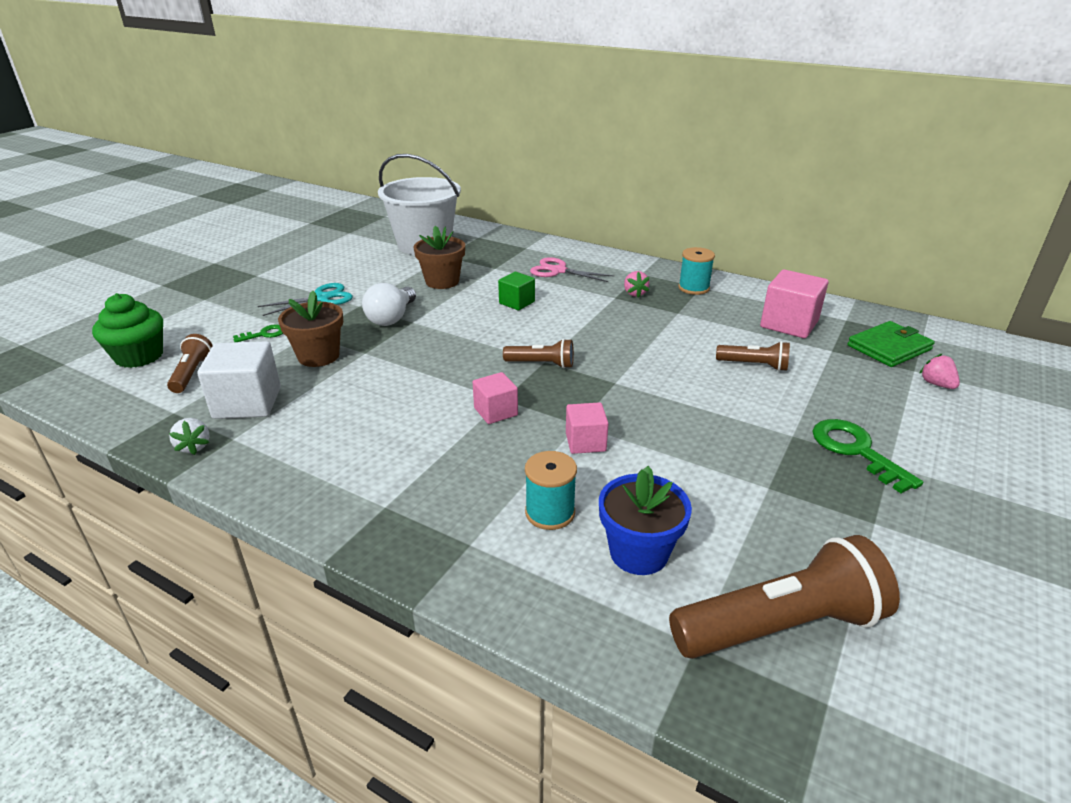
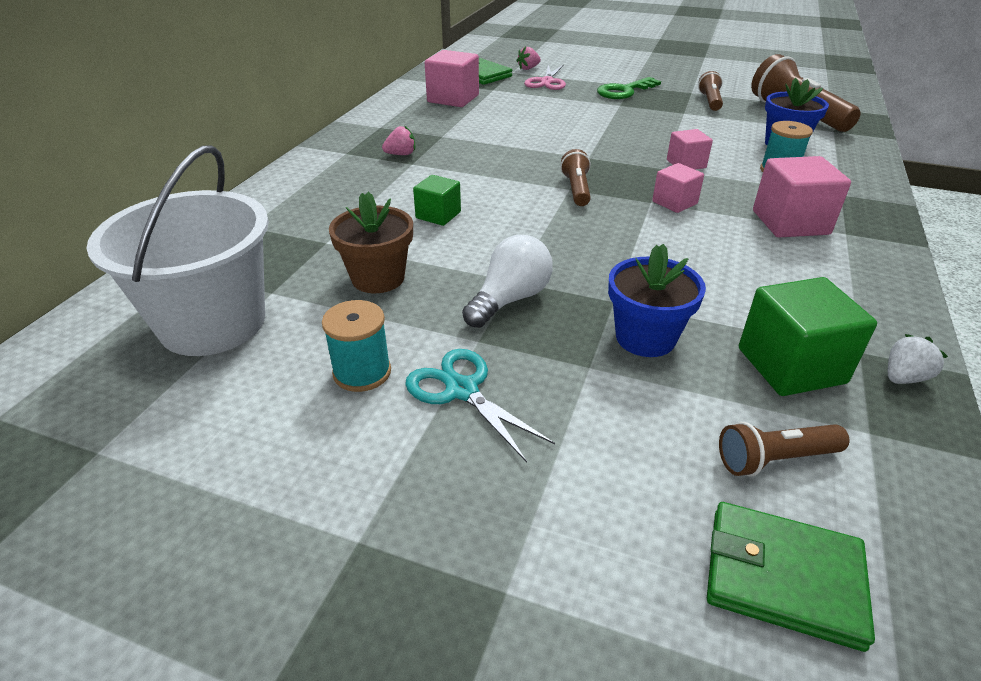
camera: 100 degrees left, 5 degrees up
(139, 356) = (783, 576): green cupcake -> green wallet
(247, 403) = (791, 365): white cube -> green cube
(264, 334) = (614, 419): green key -> none
(318, 356) = (645, 338): brown flower pot -> blue flower pot
(392, 318) = (510, 299): white light bulb -> white light bulb turned 60 degrees counterclockwise
(424, 473) = (790, 222): none -> pink cube
(558, 271) = (338, 197): pink scissors -> pink scissors (547, 82)
(693, 288) = (383, 129): turquoise spool -> turquoise spool (362, 372)
(754, 365) = (530, 111): brown flashlight -> brown flashlight (710, 101)

